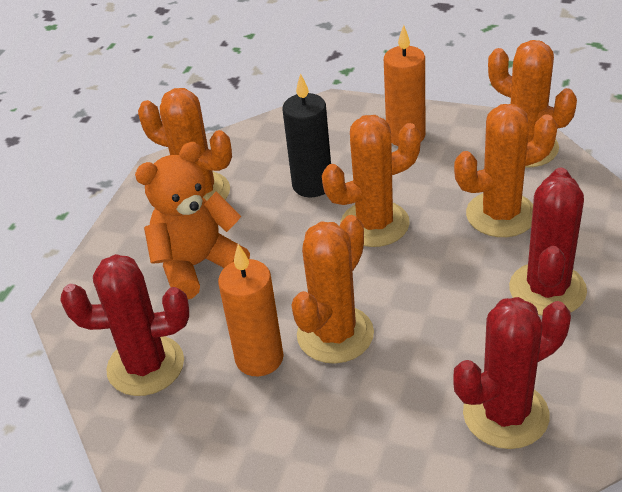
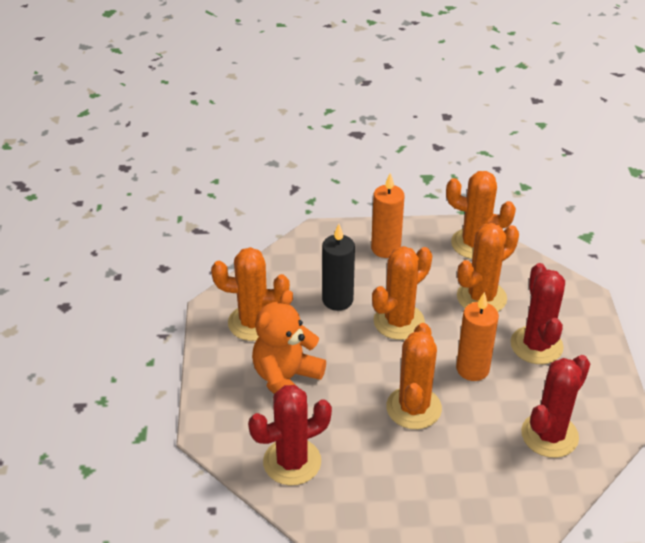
camera: 25 degrees left, 0 degrees up
(259, 358) = (370, 437): orange candle -> orange candle (472, 369)

